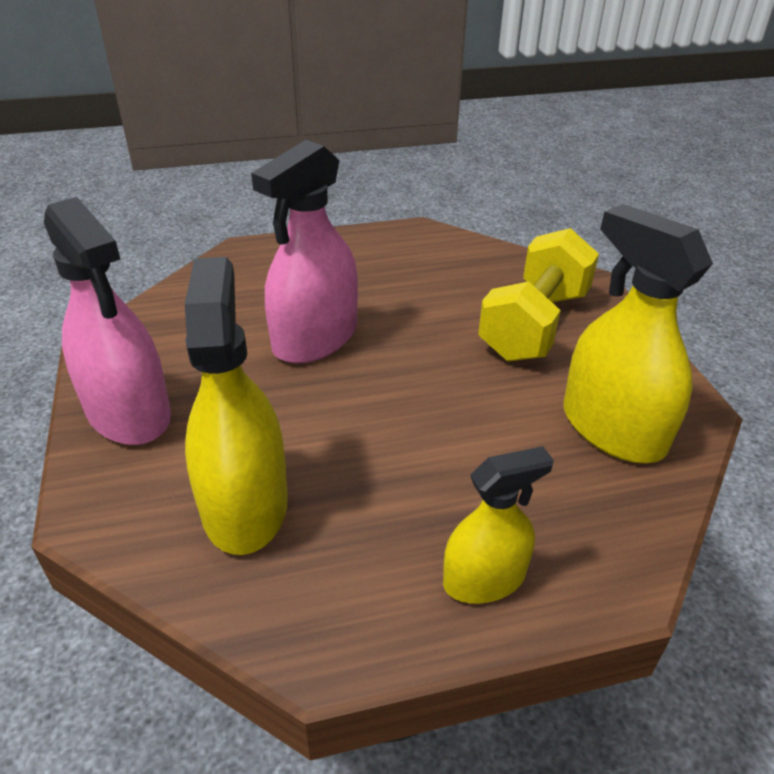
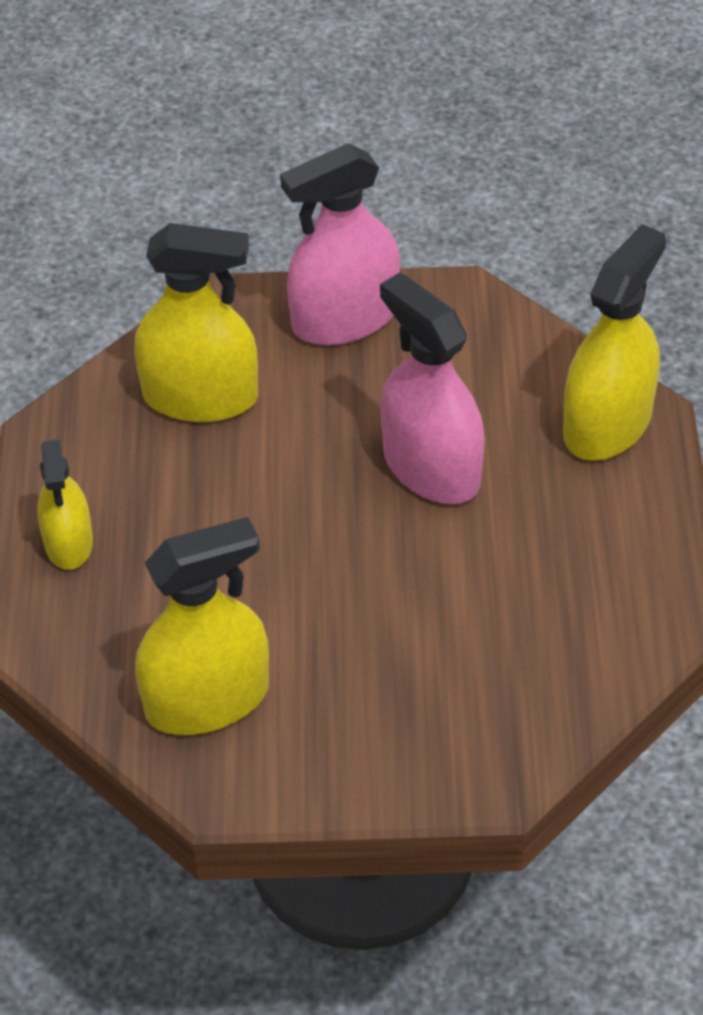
camera: 105 degrees right, 10 degrees up
(255, 264) = (607, 423): none -> yellow spray bottle
(534, 325) = (409, 686): yellow dumbbell -> none

